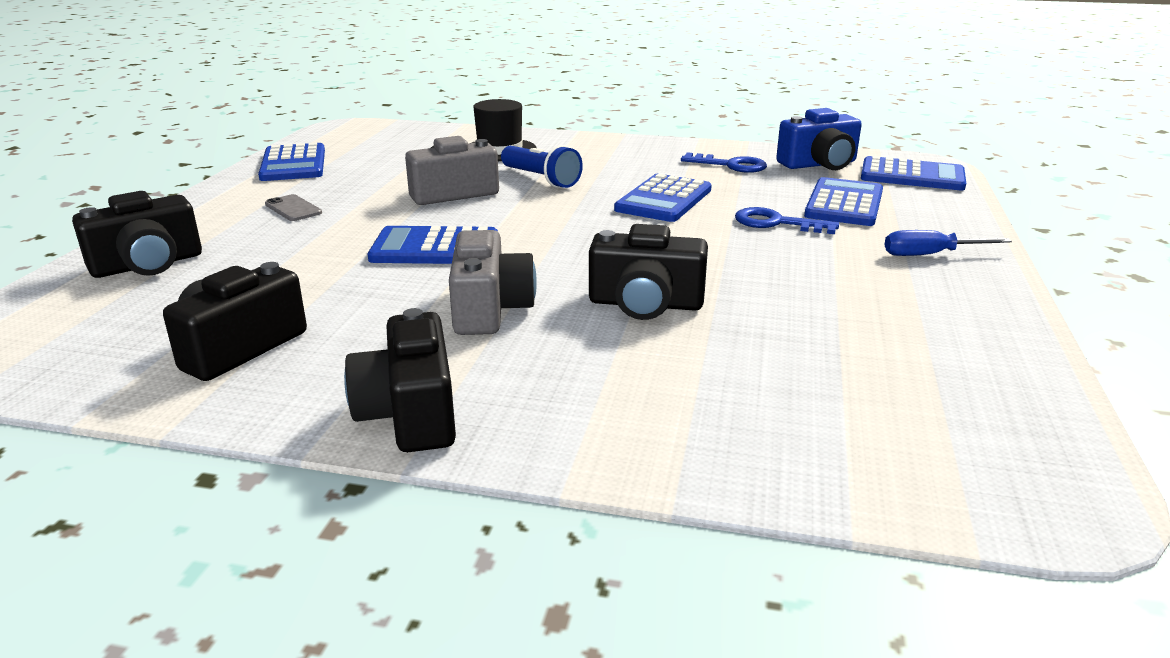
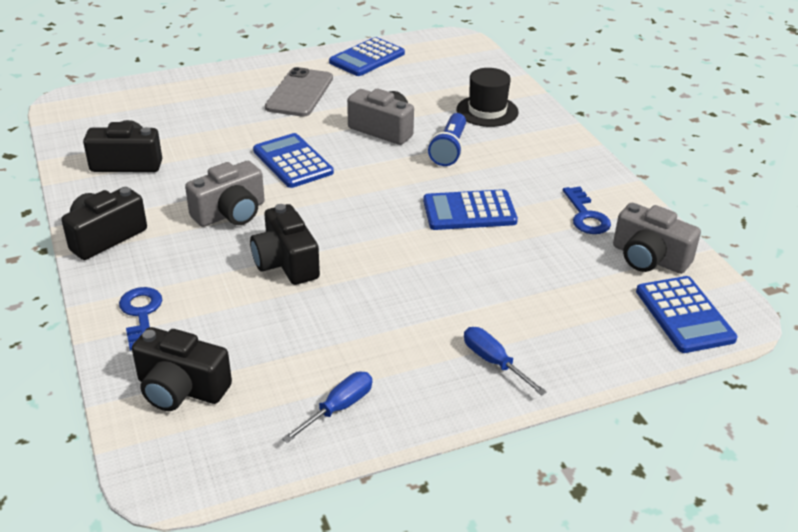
camera: 55 degrees right, 10 degrees up
(148, 265) = (188, 94): black camera -> black camera (181, 389)
(293, 208) = (300, 93): grey phone -> grey phone, size x1.98
(777, 223) = (480, 274): blue key -> blue key (141, 315)
(819, 164) = (649, 258): blue camera -> grey camera
(844, 204) = (562, 295): blue calculator -> none
(963, 346) = (339, 408): none -> blue screwdriver

